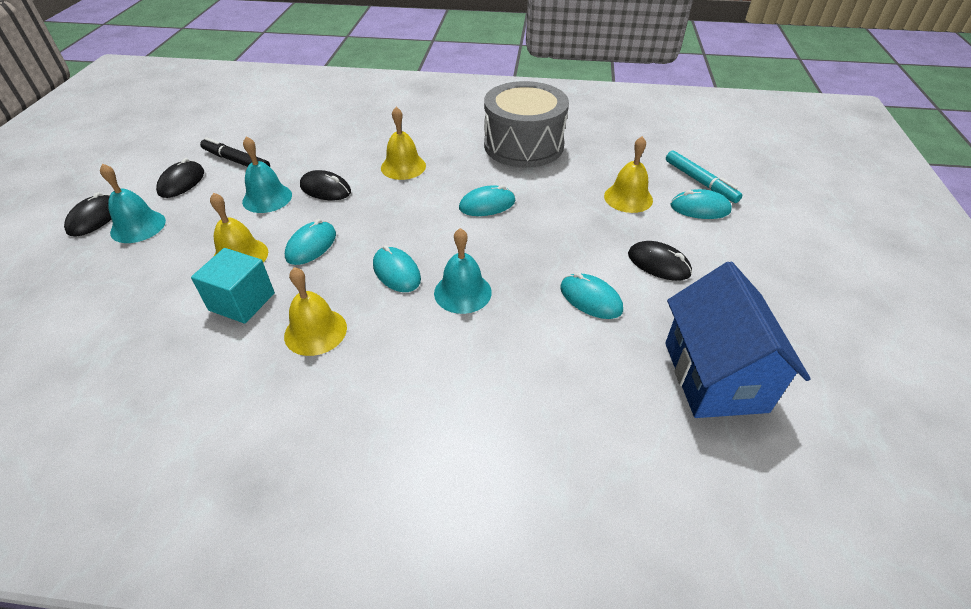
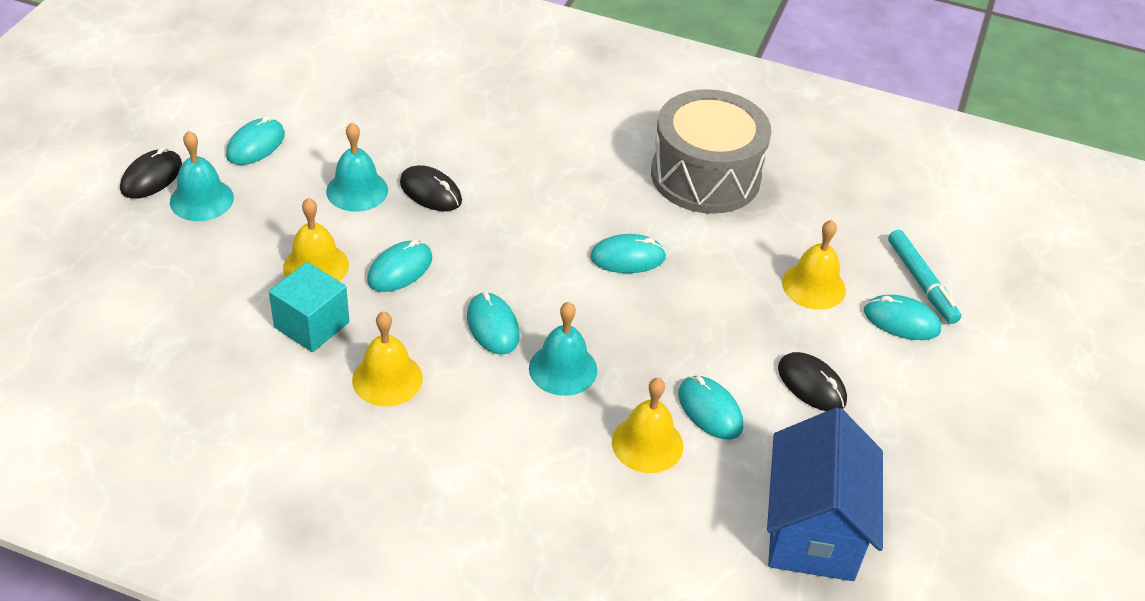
camera: 10 degrees right, 0 degrees up
(181, 182) = (256, 145): black mouse -> turquoise mouse
(236, 161) = (326, 125): black marker -> none
(403, 167) = (536, 178): yellow bell -> yellow bell (647, 443)

